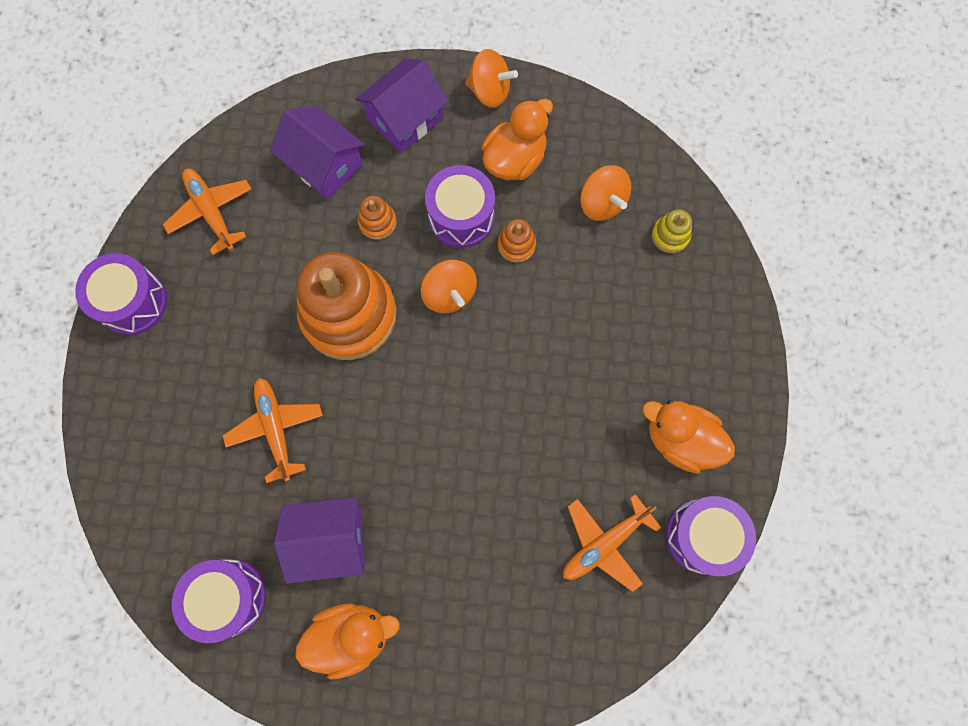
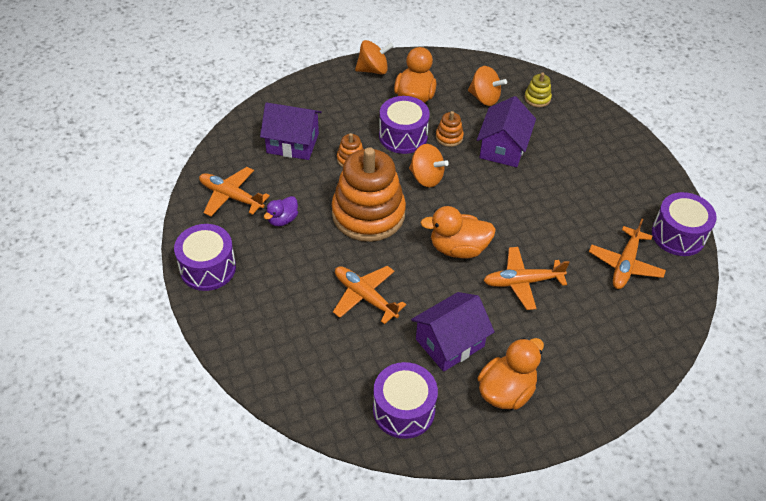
camera: 30 degrees left, 25 degrees down
(249, 274) = (282, 219): none -> purple duck
(405, 119) = (329, 101): purple house -> purple house (503, 148)
(464, 502) = (522, 282): none -> orange plane
(680, 439) = (625, 193): orange duck -> orange duck (458, 248)

